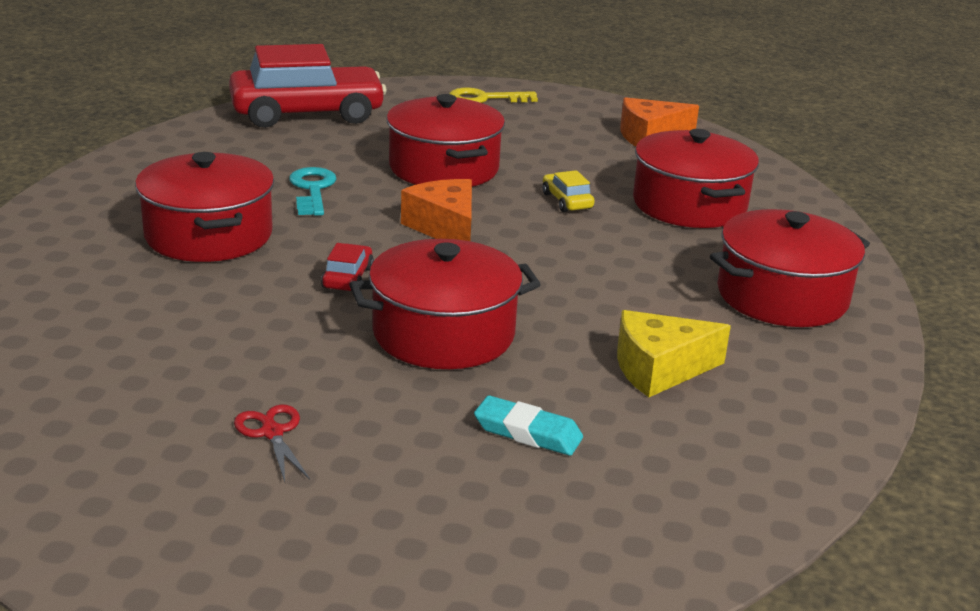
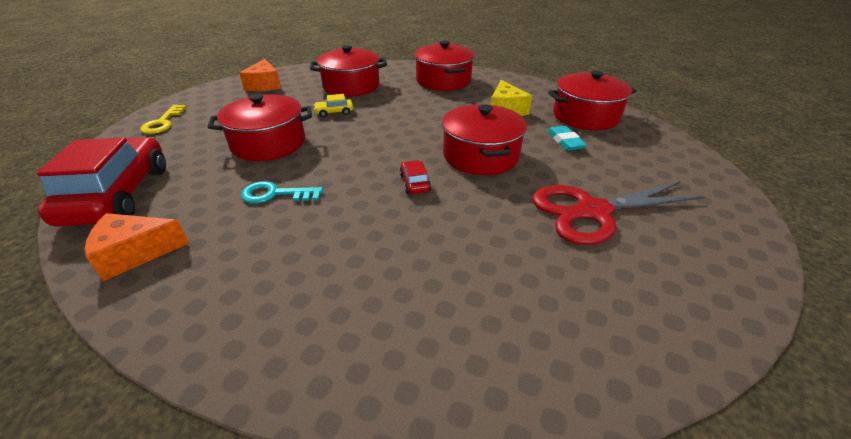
camera: 80 degrees left, 10 degrees up
(209, 235) = (336, 243): red pot -> red pot (585, 116)
(272, 433) = (593, 211): red scissors -> red scissors, size x2.42
(347, 278) = (414, 183): red car -> red car turned 60 degrees clockwise
(445, 228) = (355, 148): orange cheese -> orange cheese (135, 253)
(528, 432) = (565, 141): turquoise eraser -> turquoise eraser turned 45 degrees counterclockwise

